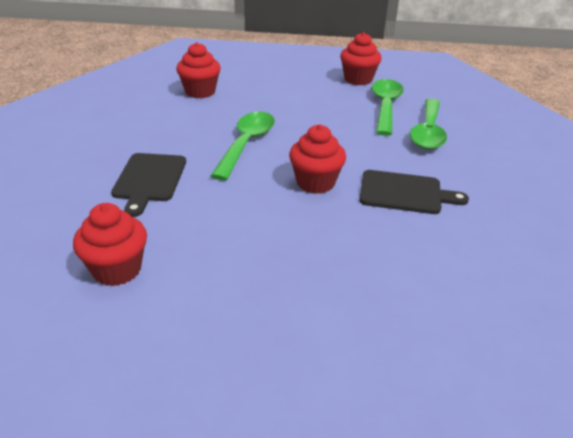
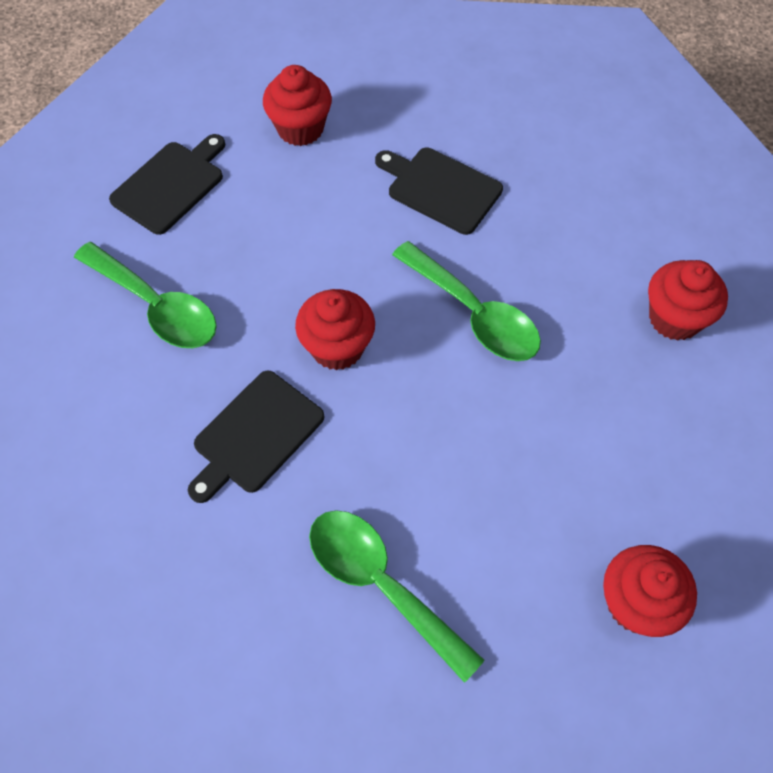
camera: 120 degrees right, 25 degrees up
(236, 329) = (170, 185): none -> black cutting board
(385, 106) = (501, 577): green spoon -> green spoon (156, 306)

